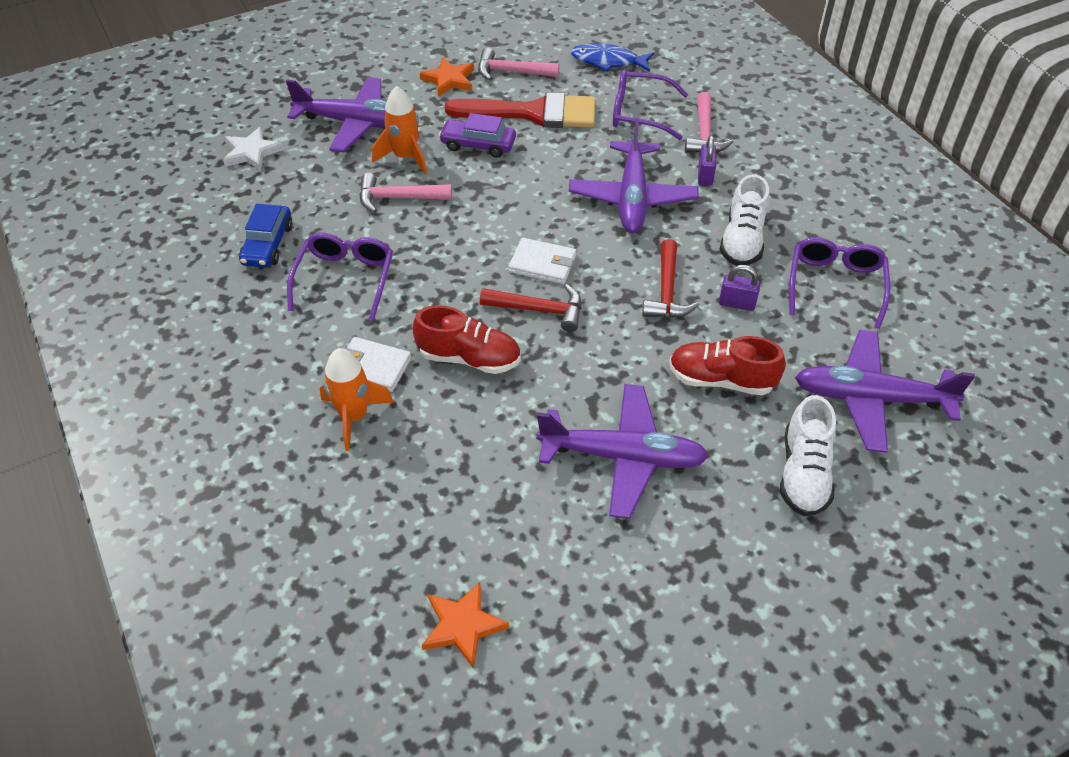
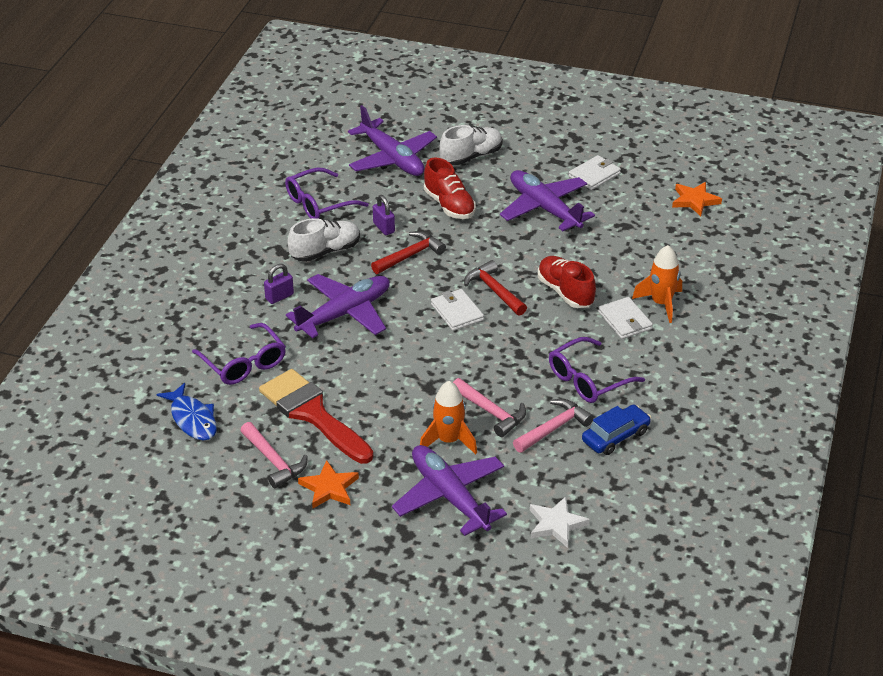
camera: 135 degrees left, 10 degrees down
(478, 145) = (386, 415): purple car -> none
(634, 566) = (594, 175): none -> white wallet
(704, 133) = (230, 321): pink hammer -> pink hammer (554, 428)

